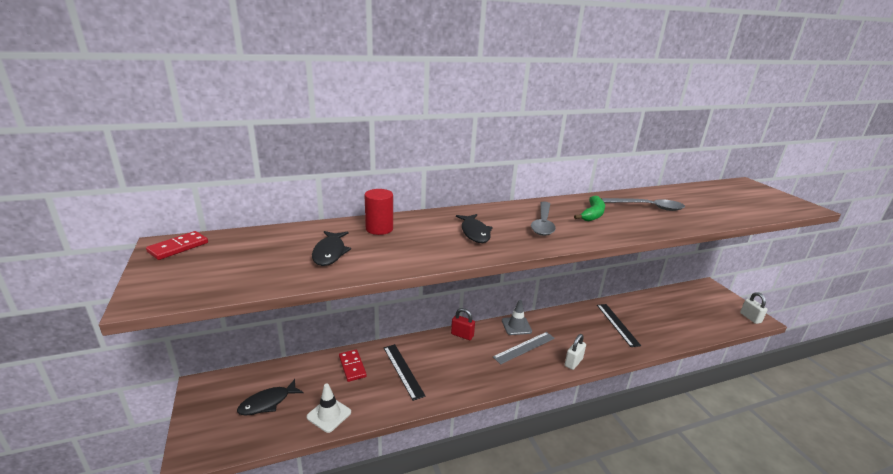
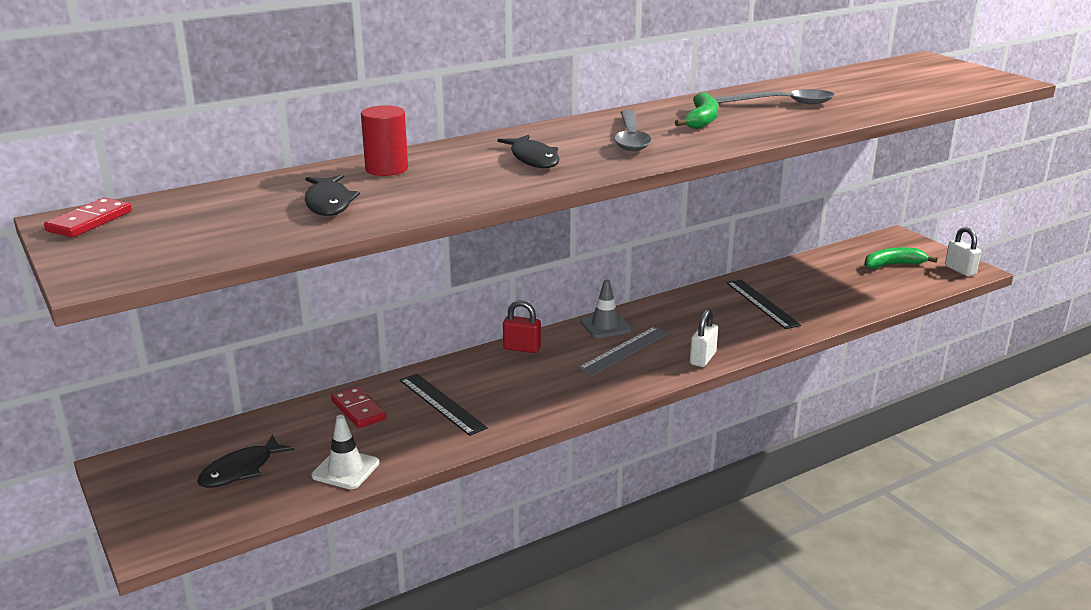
camera: 10 degrees left, 0 degrees up
(705, 307) = (893, 265): none -> green banana

